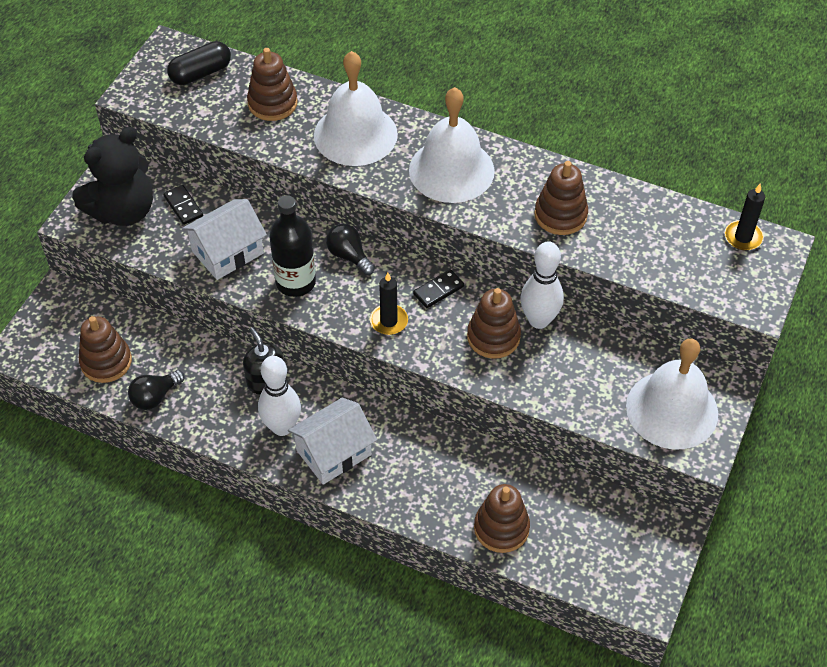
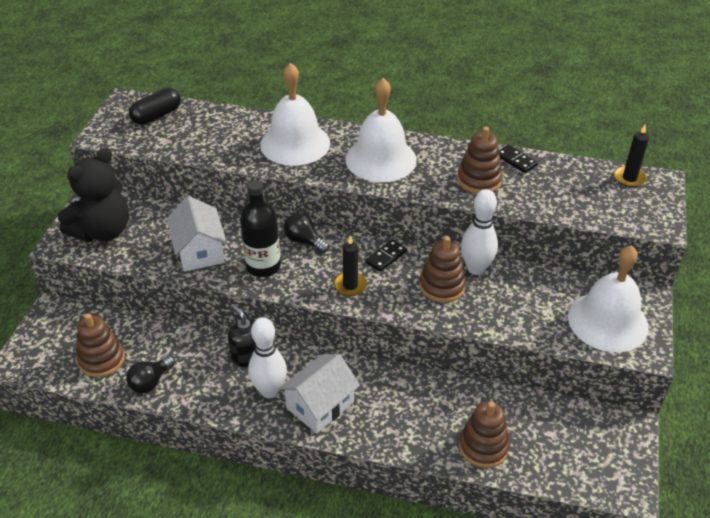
camera: 10 degrees left, 10 degrees down
(183, 206) = (154, 221): black domino -> black domino (516, 160)
(227, 252) = (199, 251): white house -> white house turned 60 degrees counterclockwise
(272, 103) = (221, 129): brown stacking toy -> none

